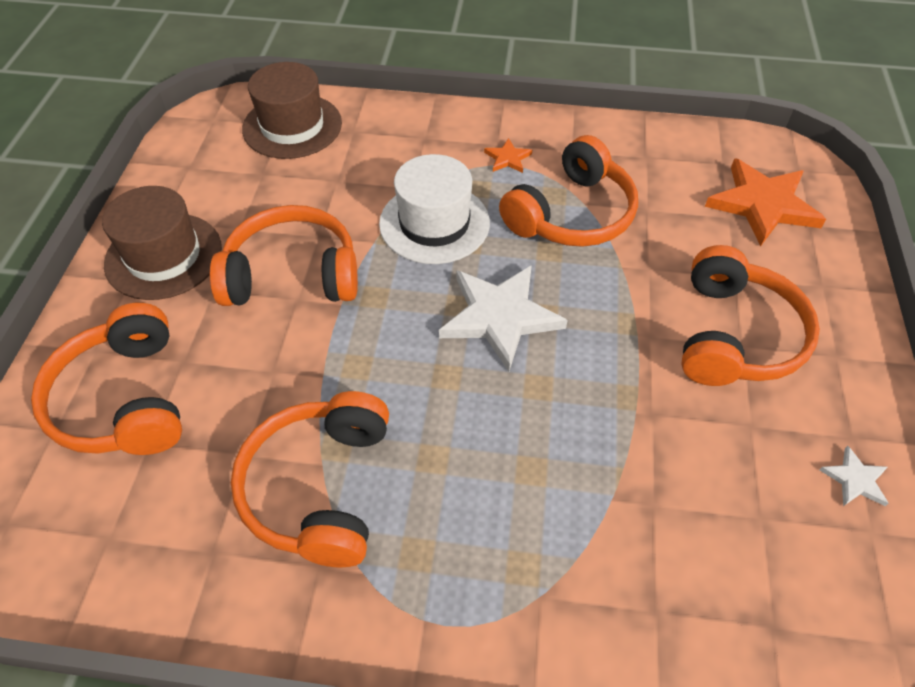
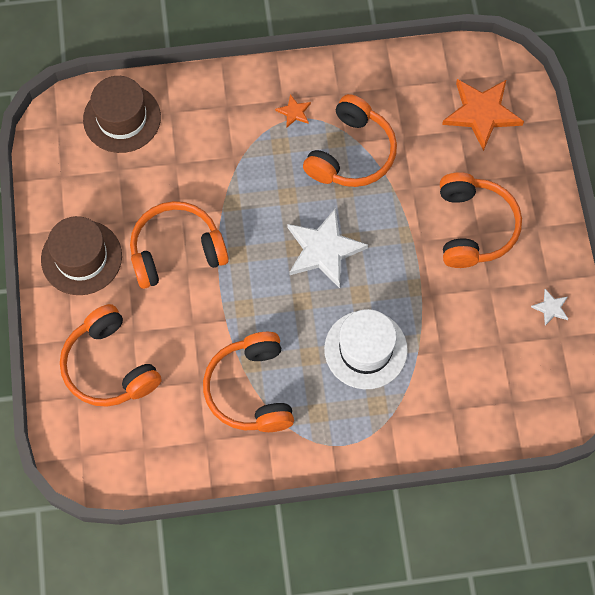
camera: 15 degrees left, 15 degrees up
(434, 223) = (258, 184): white hat -> white hat (365, 349)

